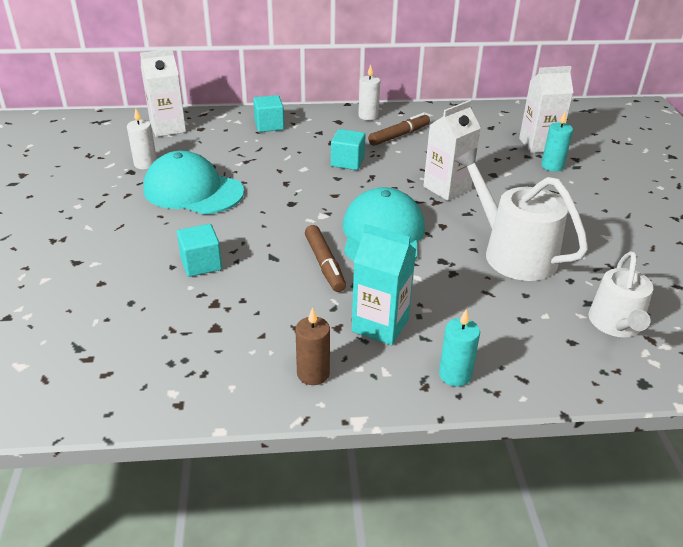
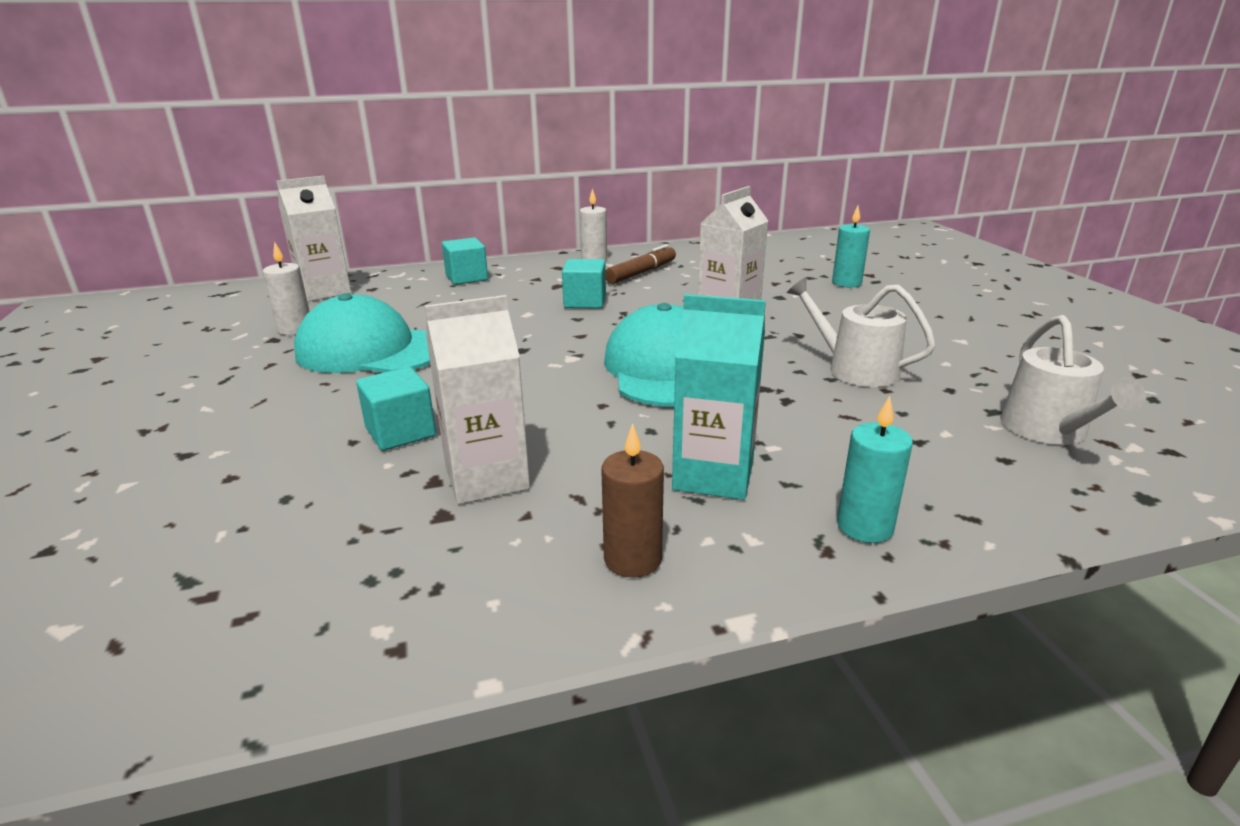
camera: 10 degrees left, 10 degrees down
(325, 264) = (595, 411): brown marker -> none
(513, 253) = (854, 369): white watering can -> white watering can, size x0.66
(539, 144) = (817, 266): white carton -> white carton (487, 478)

